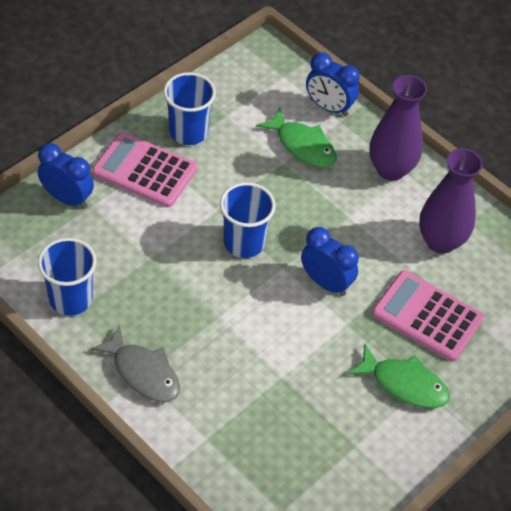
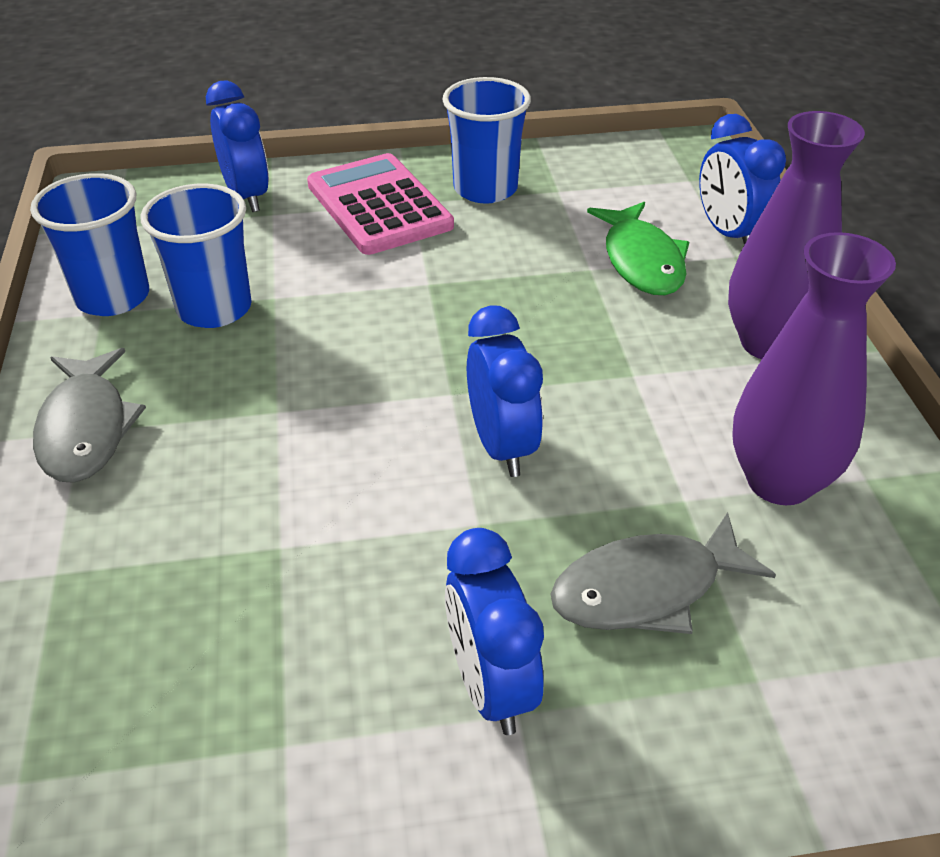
camera: 40 degrees right, 10 degrees down
(244, 242) = (425, 336): blue cup -> blue cup (214, 308)
(404, 384) = (490, 686): green fish -> blue clock
(427, 316) = (646, 589): pink calculator -> grey fish

